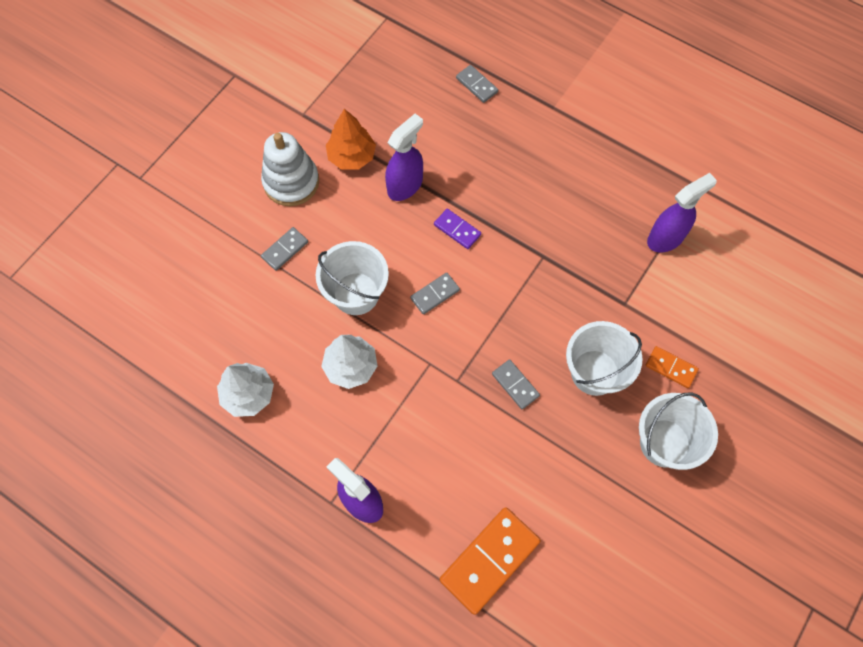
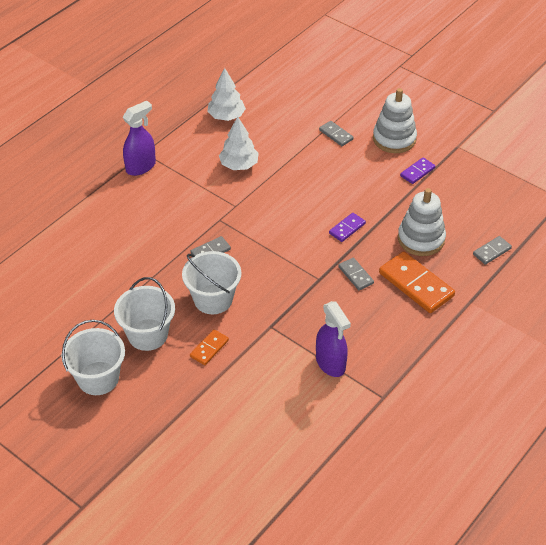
camera: 95 degrees right, 20 degrees down
(351, 156) = (417, 172): orange tree -> purple domino
(356, 293) = (296, 170): white bucket -> white bucket (98, 378)
(405, 185) = (389, 201): purple spray bottle -> none
(435, 294) = (291, 212): grey domino -> grey domino (356, 275)
(465, 152) = (421, 239): none -> white stacking toy
(489, 560) = (86, 226): orange domino -> orange domino (416, 284)

